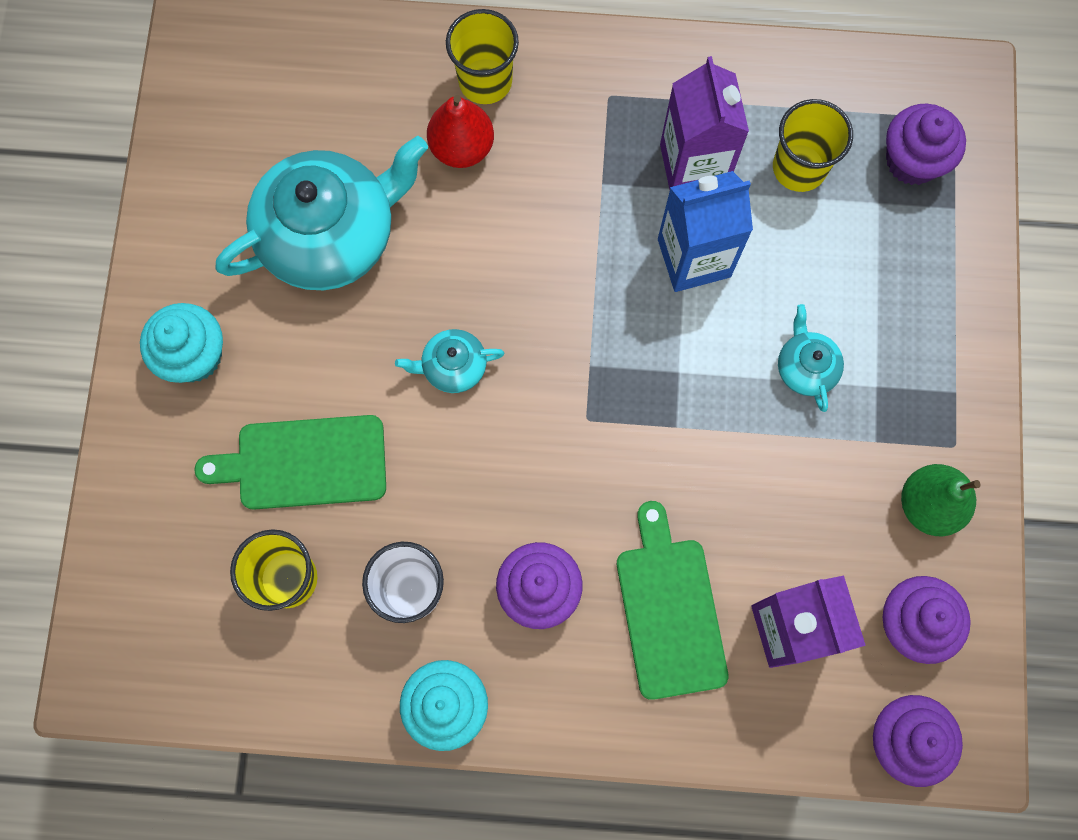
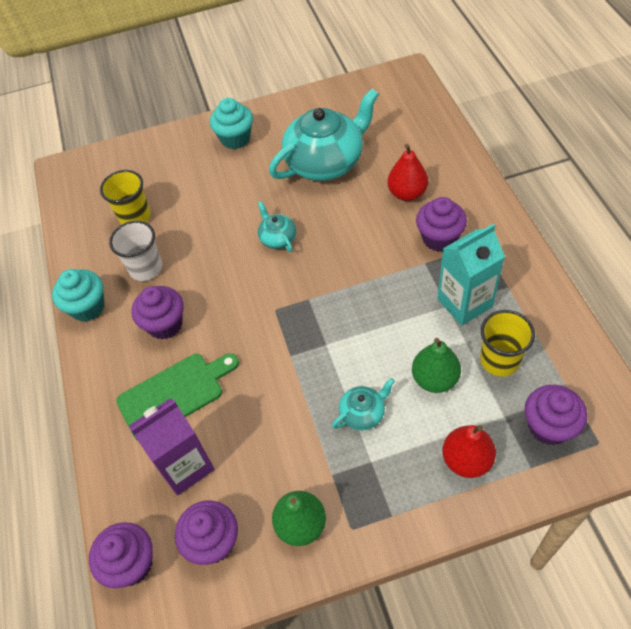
camera: 75 degrees right, 20 degrees down
(304, 462) = (198, 199): green cutting board -> none
(331, 235) = (326, 162): turquoise teapot -> turquoise teapot turned 75 degrees counterclockwise
(485, 81) = (453, 188): yellow cup -> none
(569, 144) = (439, 238): none -> purple cupcake
(693, 165) = (464, 303): purple carton -> turquoise carton
(694, 258) = (404, 325): blue carton -> none
(793, 257) = (435, 379): none -> green pear
(918, 274) = (466, 460): none -> red pear

